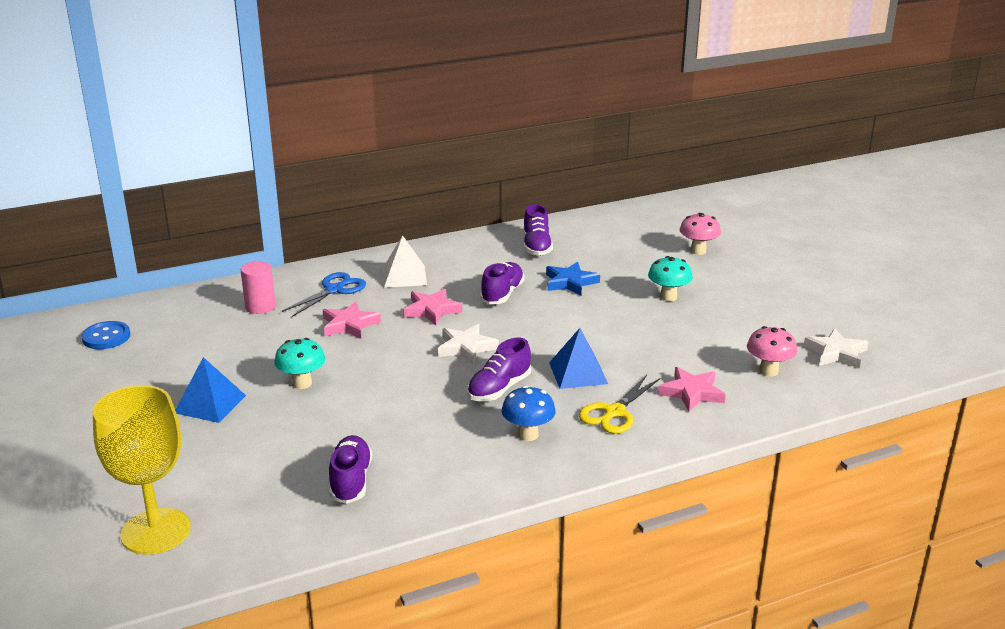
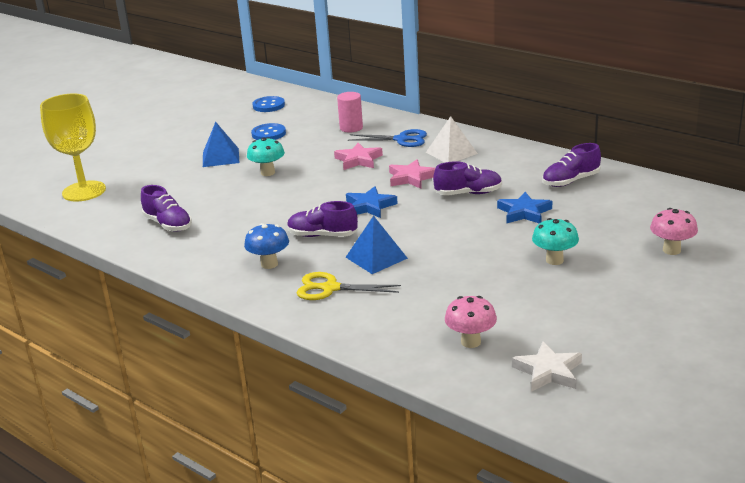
camera: 65 degrees right, 0 degrees up
(192, 357) = (268, 134): none -> blue button
(351, 481) = (168, 224): purple shoe -> purple shoe turned 75 degrees clockwise
(466, 347) = (369, 206): white star -> blue star
(691, 393) = (393, 313): pink star -> none

